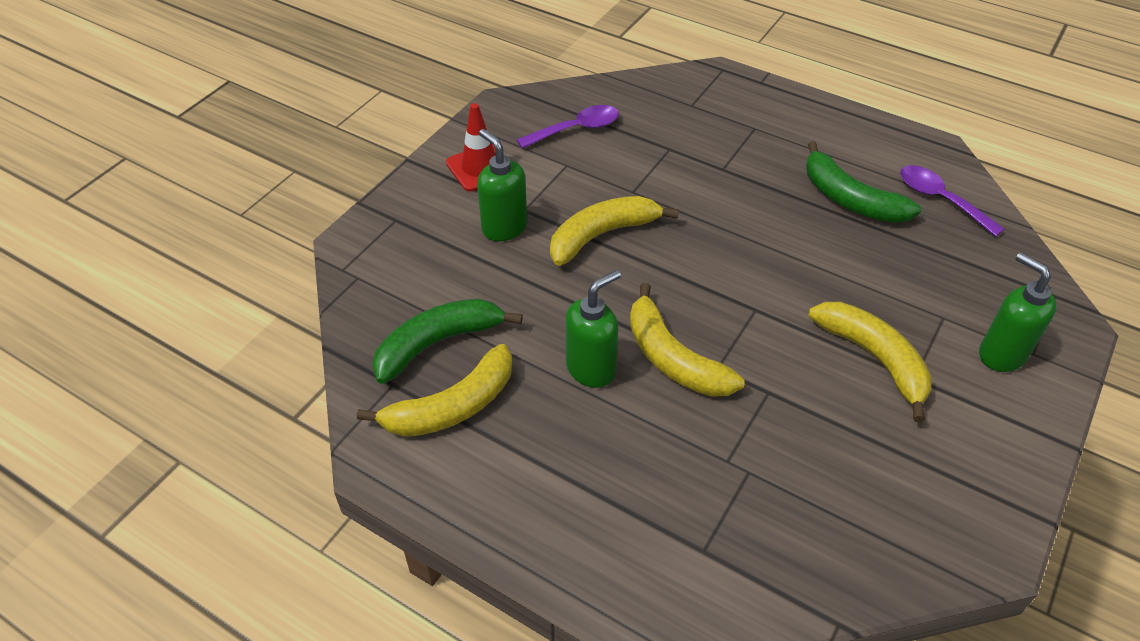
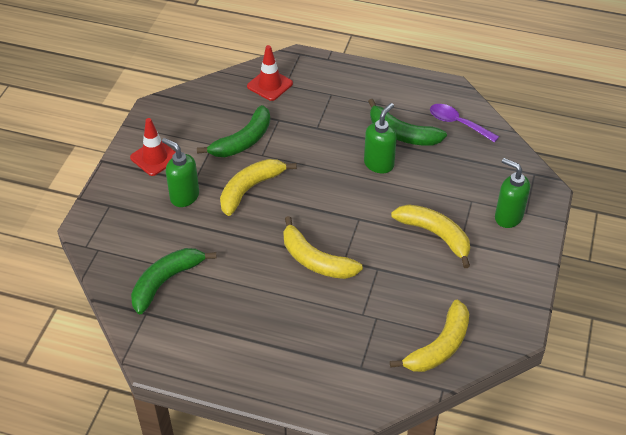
camera: 15 degrees left, 0 degrees up
(451, 407) = (188, 319): yellow banana -> yellow banana (439, 346)
(576, 129) = (212, 117): purple spoon -> none
(591, 369) = (267, 277): green soap dispenser -> green soap dispenser (379, 164)
(610, 168) = (243, 141): none -> green banana
(669, 102) = (270, 85): none -> red traffic cone

